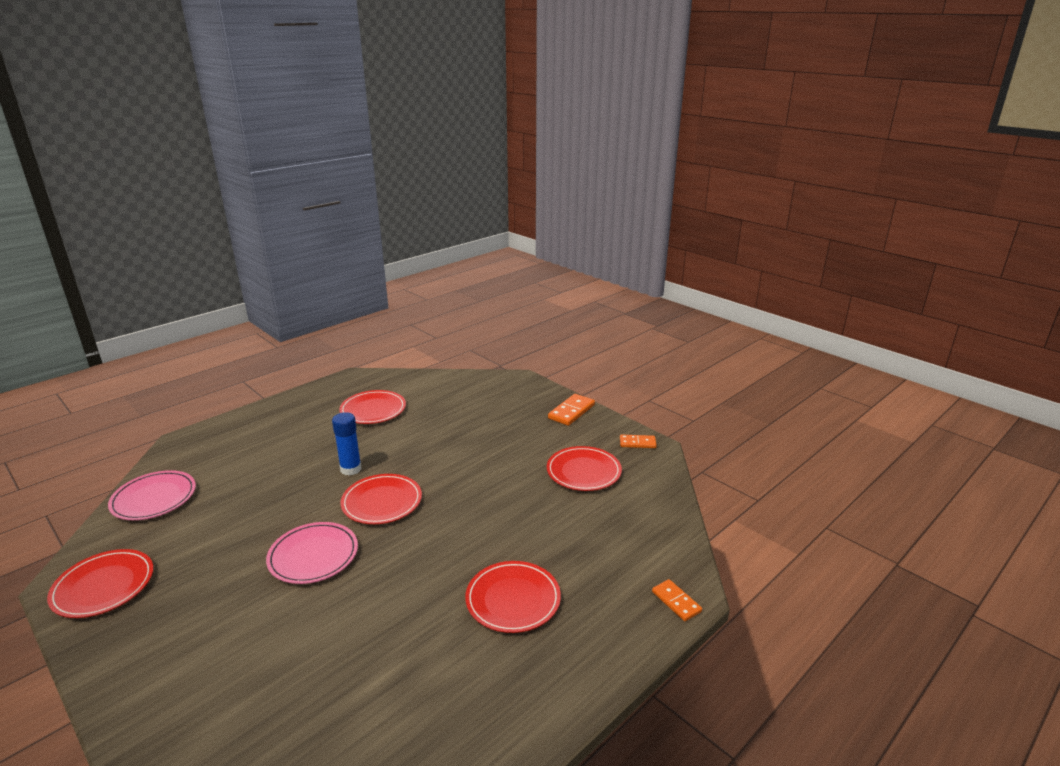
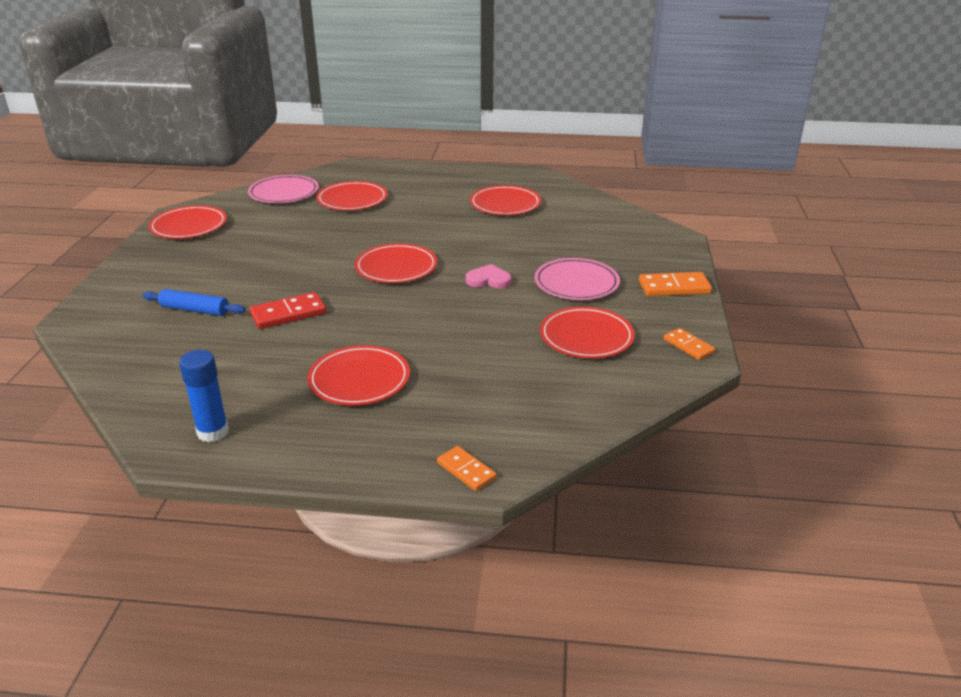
camera: 50 degrees right, 5 degrees up
(238, 469) = (352, 199): none -> red plate
(273, 652) = (195, 310): none -> blue rolling pin
(313, 555) = (301, 274): pink plate -> pink plate (576, 283)
(351, 469) = (416, 235): blue glue stick -> blue glue stick (213, 432)
(366, 593) = (288, 313): none -> red domino
(463, 471) = (488, 280): none -> pink heart
(676, 602) = (466, 470): orange domino -> orange domino turned 60 degrees counterclockwise

